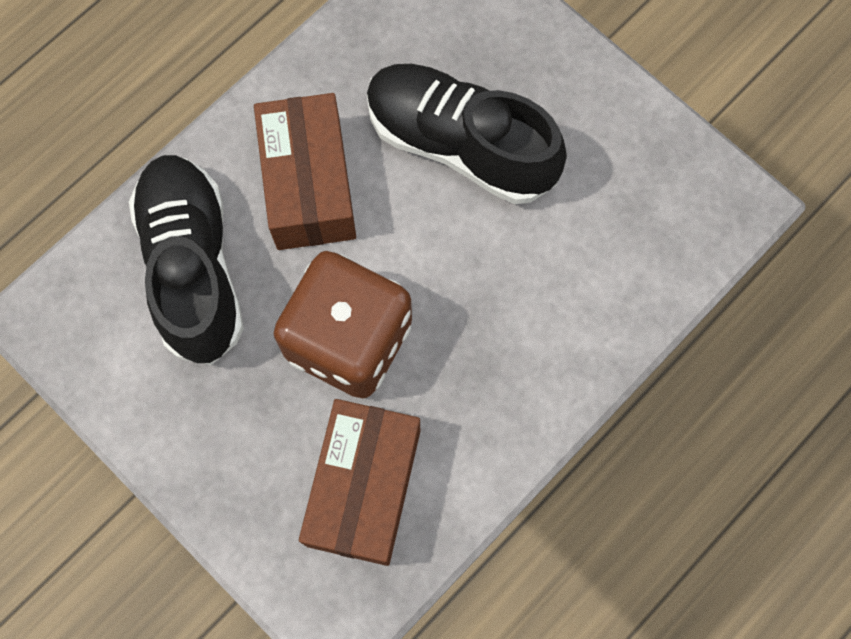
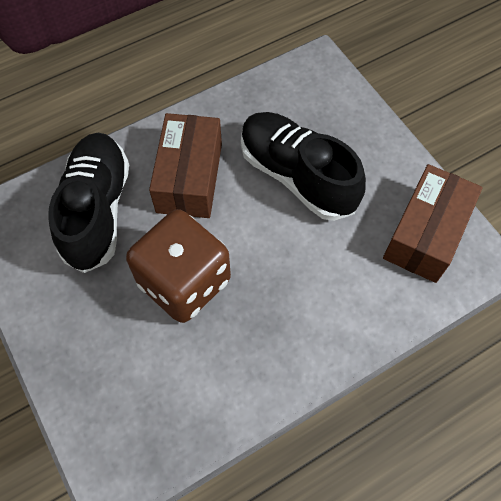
camera: 15 degrees right, 10 degrees down
(363, 487) = (162, 386): brown box -> brown box (425, 233)

